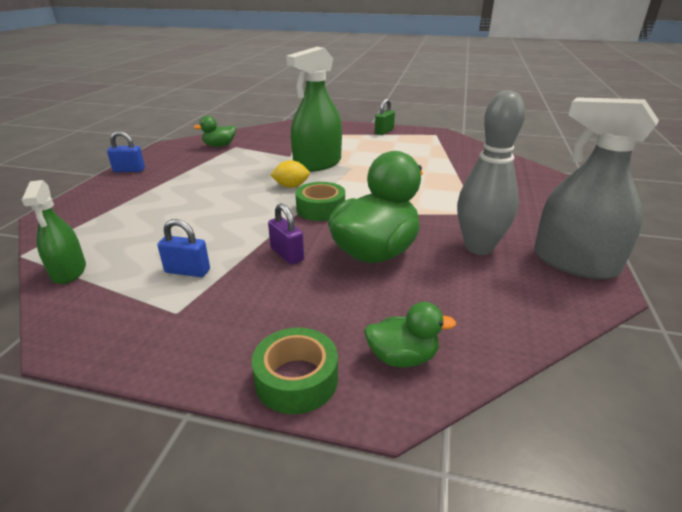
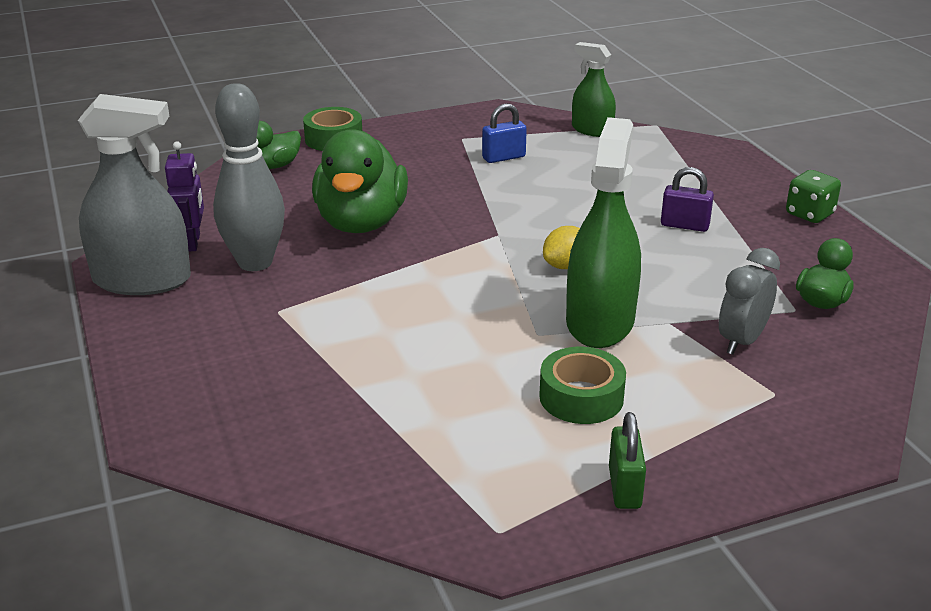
camera: 145 degrees right, 0 degrees up
(129, 170) = (809, 214): blue padlock -> green dice
(276, 145) = (742, 341): none -> grey clock
(287, 254) = (442, 193): purple padlock -> purple padlock (684, 225)
(320, 209) = (479, 248): green tape -> green tape (581, 397)
(527, 282) = (192, 242): none -> purple robot

